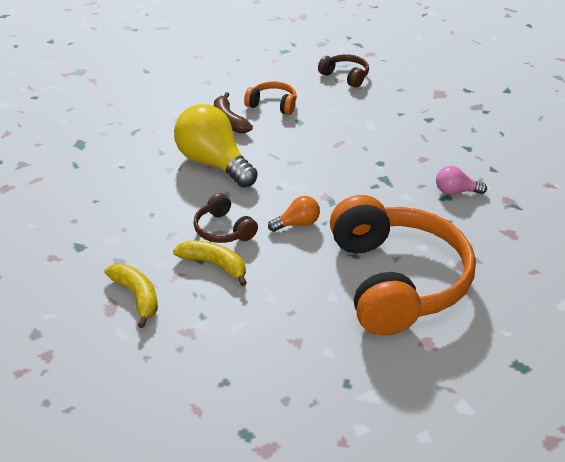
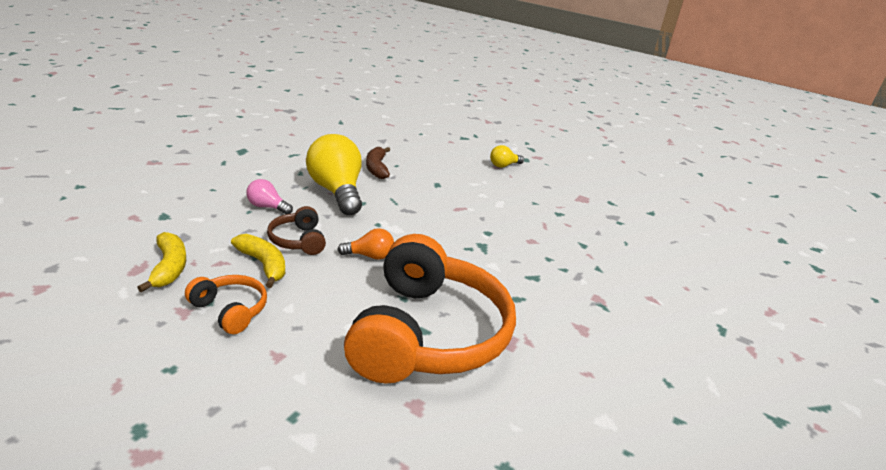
camera: 15 degrees right, 10 degrees down
(273, 105) = (424, 167): orange headphones -> orange headphones (230, 310)
(345, 76) = (504, 165): brown headphones -> yellow light bulb
(455, 191) = (547, 275): pink light bulb -> pink light bulb (267, 207)

